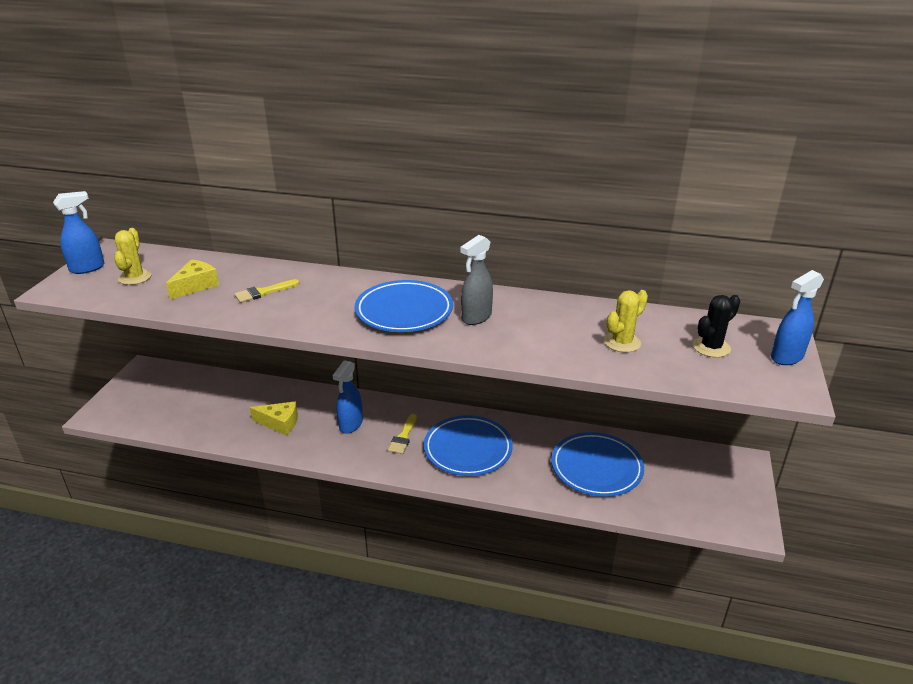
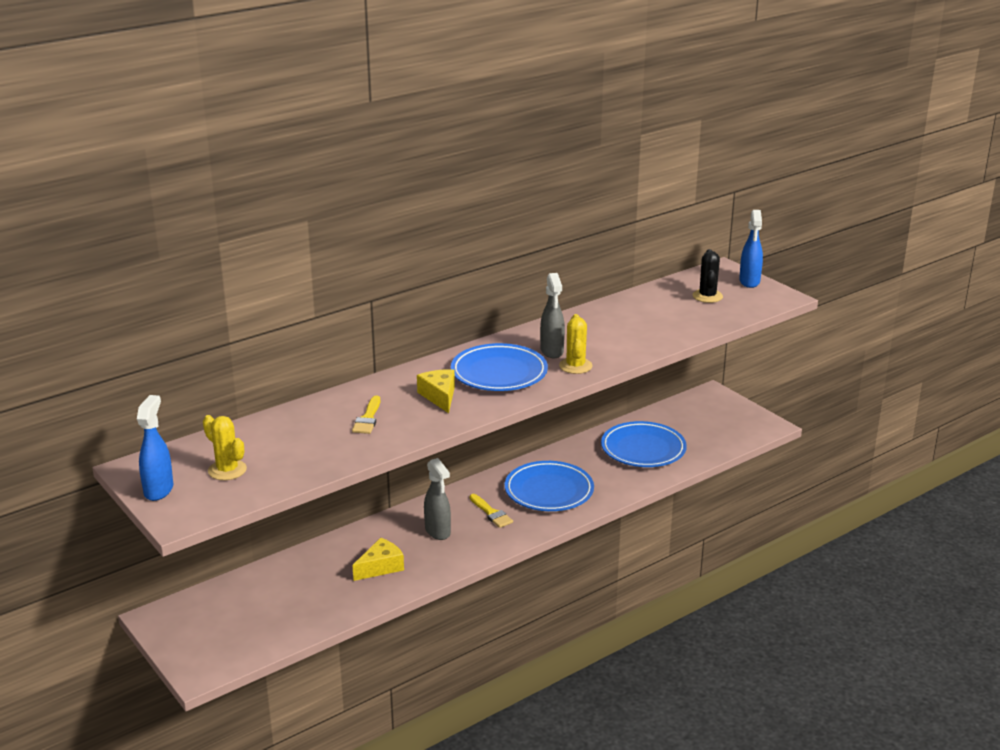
camera: 50 degrees left, 5 degrees down
(196, 286) = (300, 445): yellow cheese -> yellow cheese (439, 396)
(350, 425) = (438, 531): blue spray bottle -> grey spray bottle
(622, 342) = (661, 319): yellow cactus -> yellow cactus (575, 366)

